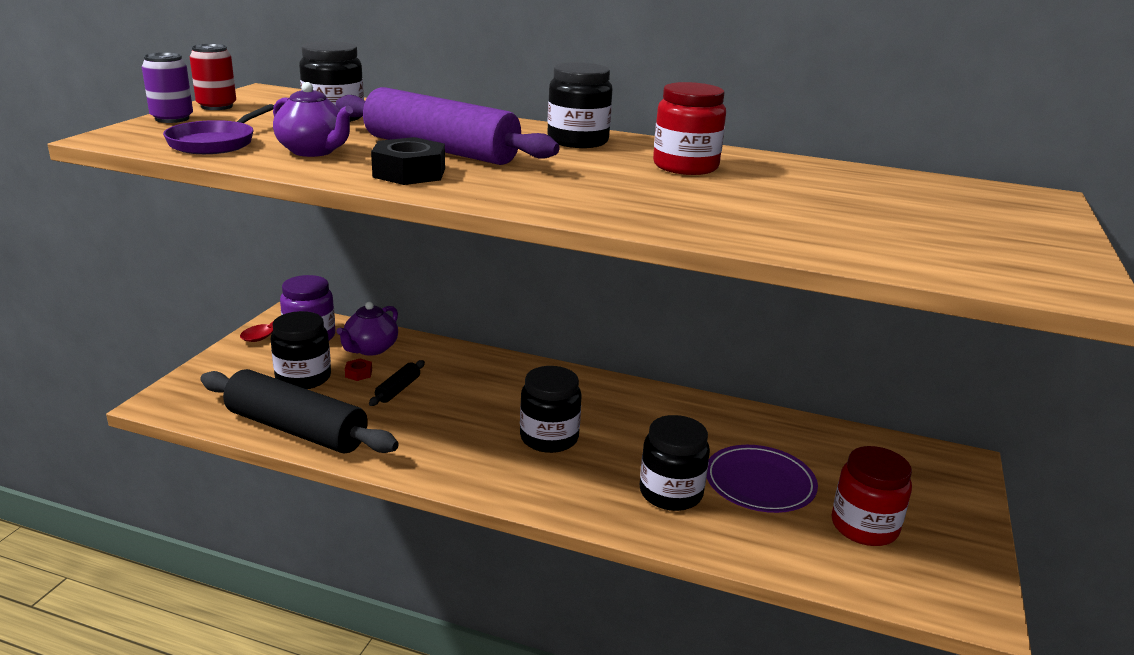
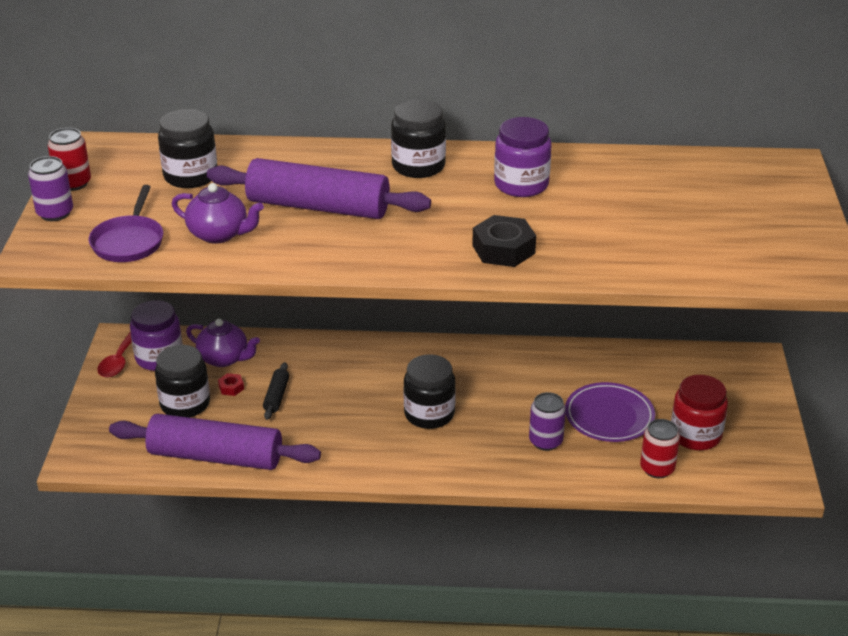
camera: 15 degrees left, 10 degrees up
(296, 429) = (216, 456): black rolling pin -> purple rolling pin
(370, 349) = (224, 358): purple teapot -> purple teapot turned 75 degrees counterclockwise
(409, 173) = (317, 246): black nut -> black nut (503, 249)
(671, 493) = (545, 441): black jar -> purple can
(685, 166) = (521, 185): red jar -> purple jar
(801, 554) = (657, 469): none -> red can

